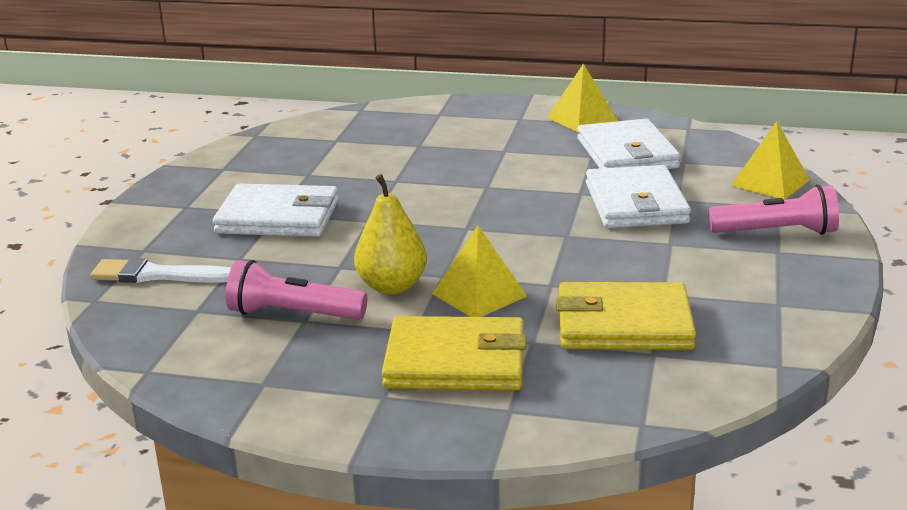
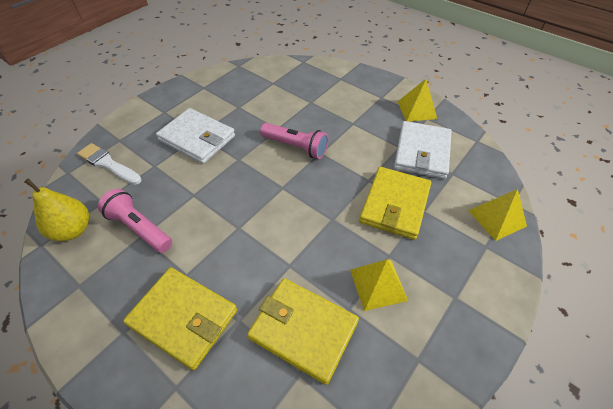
camera: 25 degrees right, 25 degrees up
(392, 286) = (205, 226): yellow pear -> yellow pear (73, 230)
(479, 295) = (243, 256): yellow pyramid -> yellow pyramid (378, 285)
(636, 203) = (395, 205): white wallet -> yellow wallet
(776, 232) = (467, 275): pink flashlight -> pink flashlight (296, 147)

